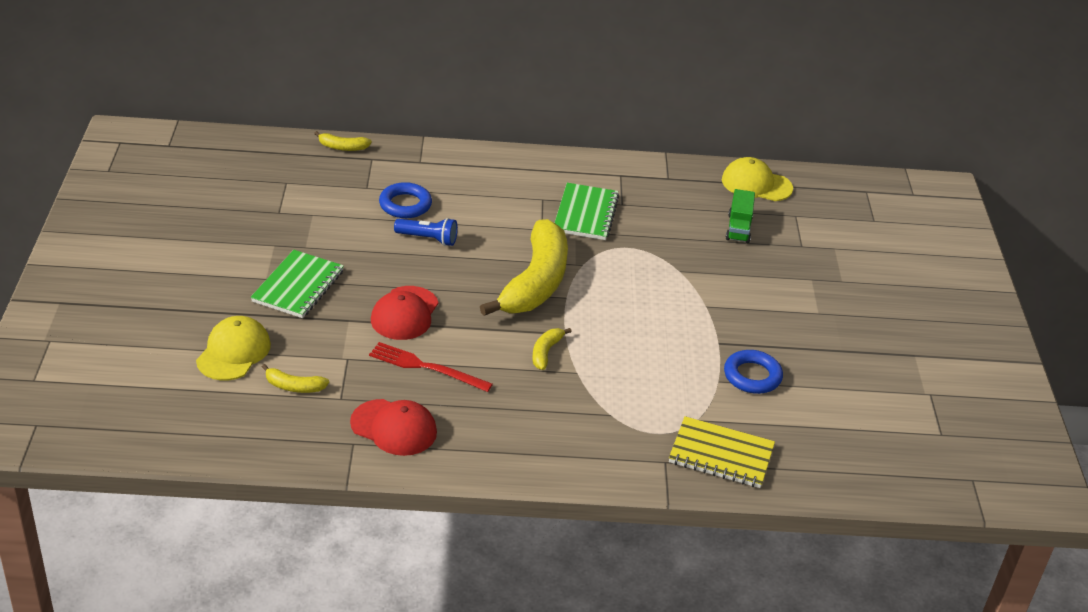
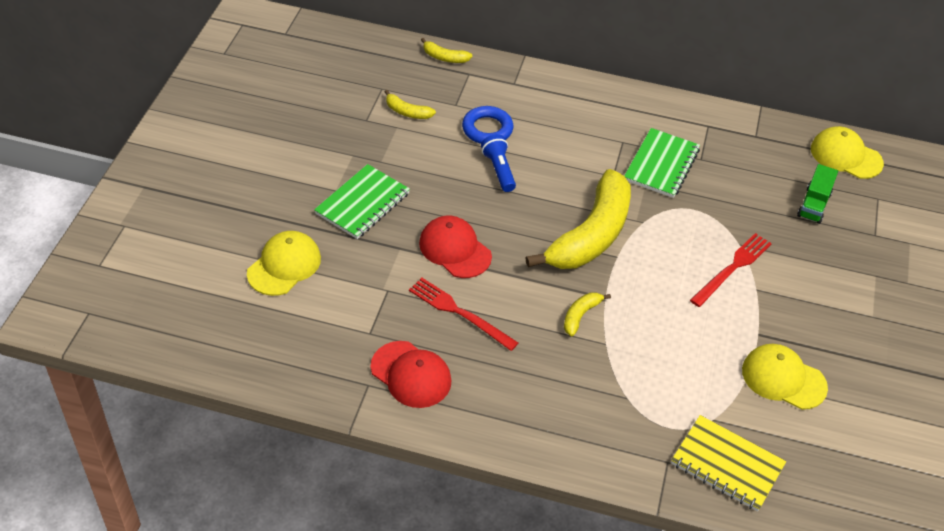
camera: 15 degrees right, 10 degrees up
(294, 386) = (329, 312): yellow banana -> yellow banana (407, 112)
(404, 313) = (455, 249): red cap -> red cap turned 105 degrees clockwise
(428, 239) = (499, 170): blue flashlight -> blue flashlight turned 135 degrees counterclockwise
(678, 292) = (732, 268): none -> red fork
(752, 376) = (783, 379): blue ring -> yellow cap

